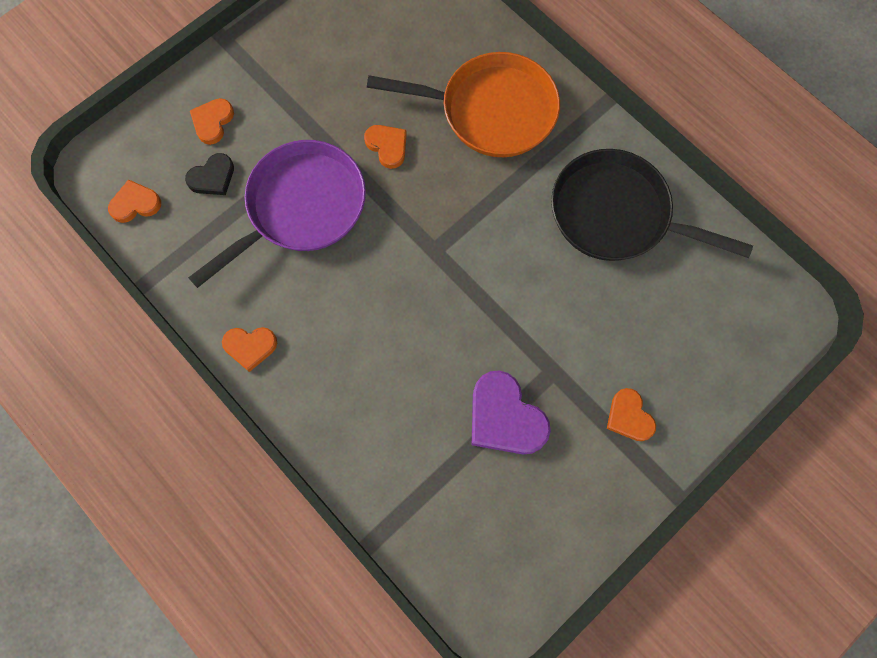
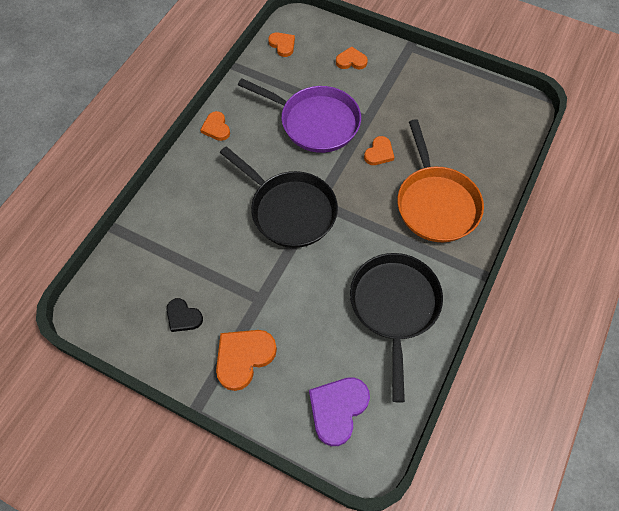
camera: 70 degrees right, 10 degrees down
(212, 177) = (315, 73): black heart -> black heart (183, 317)
(433, 290) = (289, 210): none -> black pan
(505, 417) = (217, 279): purple heart -> purple heart (337, 409)
(629, 417) = (243, 357): orange heart -> orange heart, size x1.67

